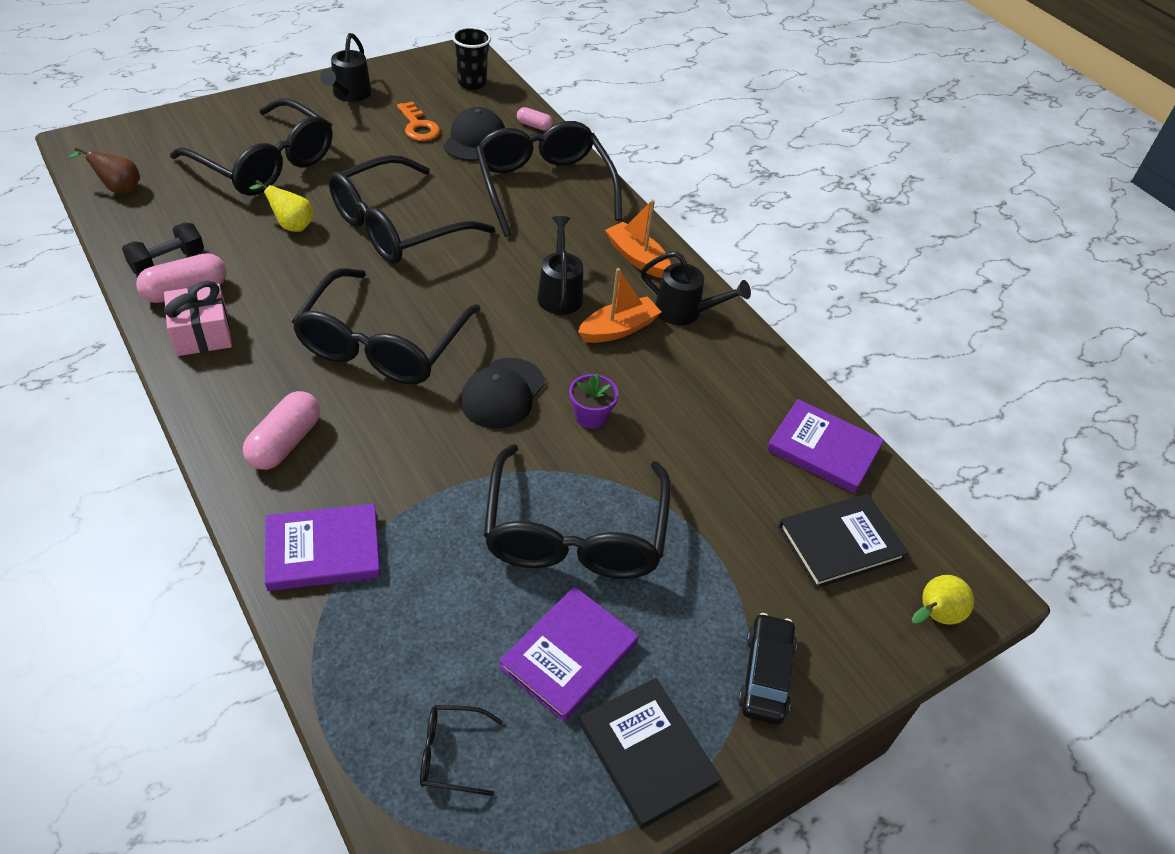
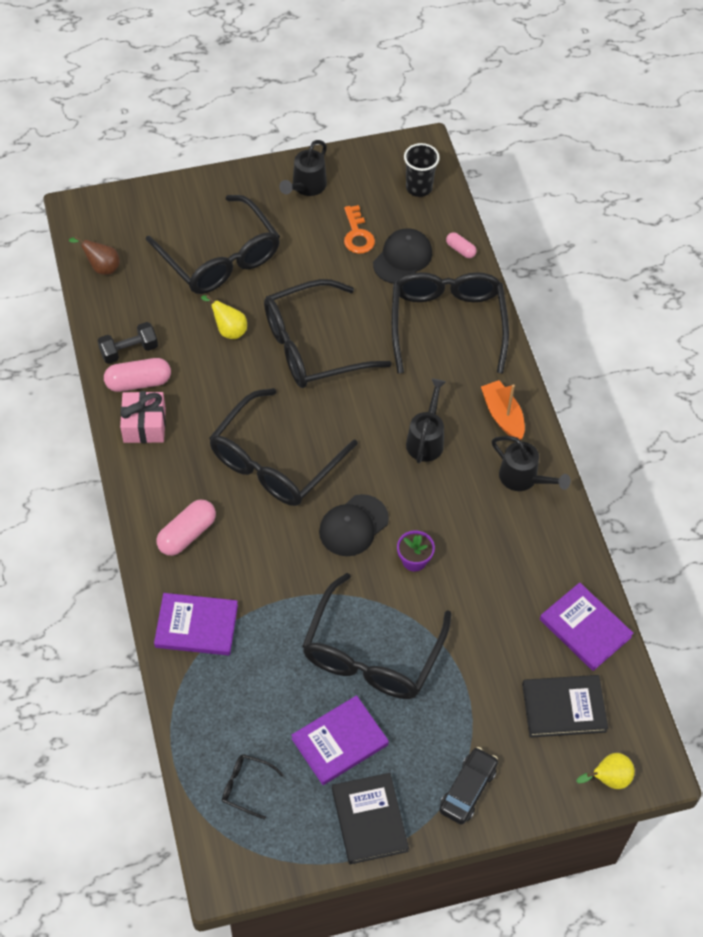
camera: 20 degrees right, 10 degrees up
(618, 329) = (462, 484): orange boat -> none

